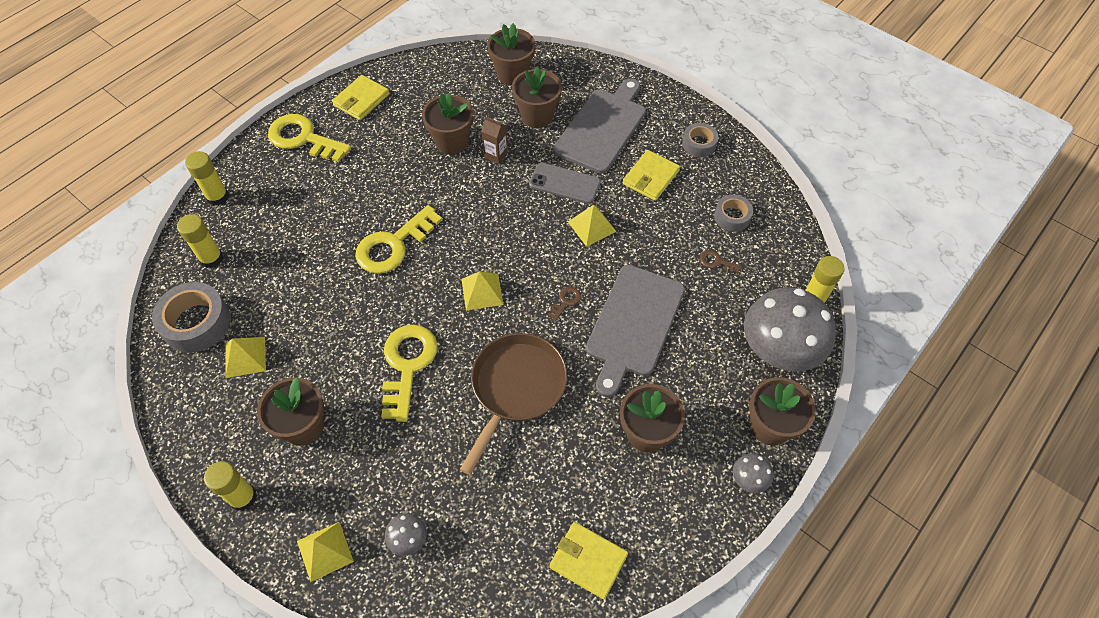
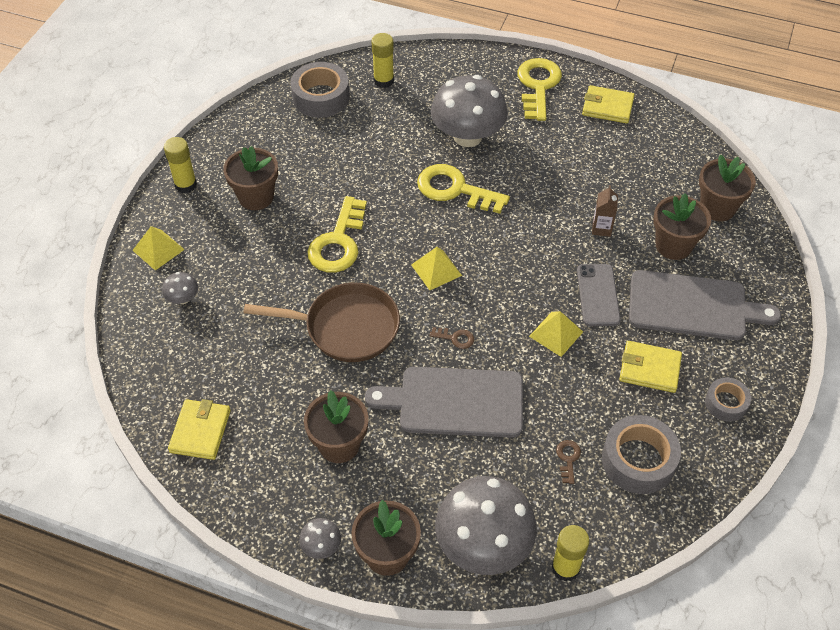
camera: 70 degrees right, 5 degrees down
(217, 197) = (445, 59): yellow glue stick -> none
(245, 357) = (303, 138): yellow pyramid -> none
(332, 213) = (467, 136): none -> grey mushroom
(407, 365) = (338, 243): yellow key -> yellow key turned 120 degrees clockwise
(452, 142) = (597, 189): brown flower pot -> none
(732, 217) = (638, 460): grey tape -> grey tape, size x1.70

